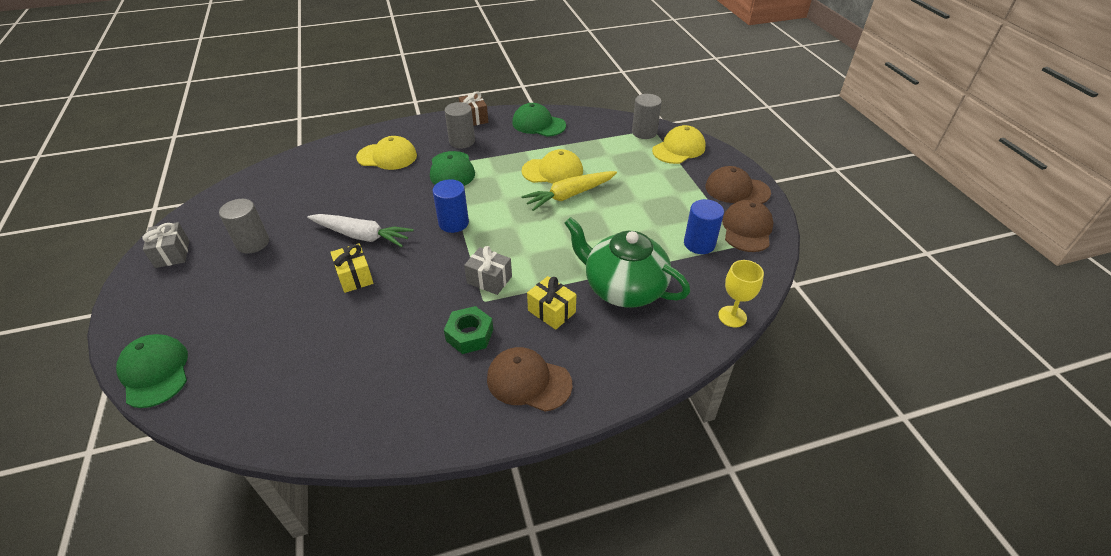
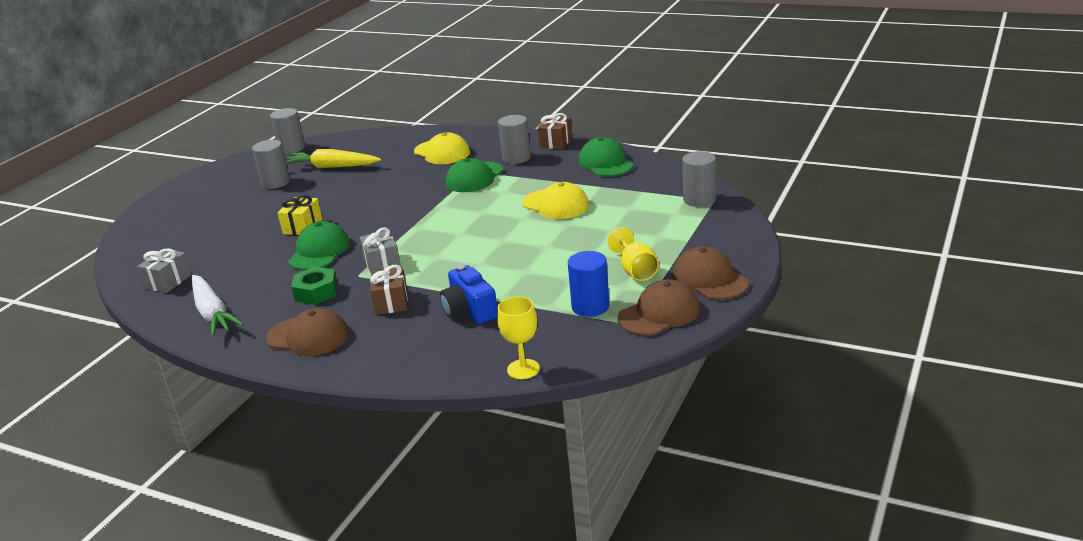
camera: 45 degrees right, 15 degrees down
(155, 372) = (134, 236): green cap -> green cap (319, 251)
(172, 254) = (226, 173): grey gift -> grey gift (168, 281)
(216, 201) = (292, 148): none -> grey cylinder
(362, 236) = (344, 202): white carrot -> white carrot (213, 313)
(453, 223) = (417, 216): blue cylinder -> none
(528, 381) = (308, 336): brown cap -> brown cap turned 135 degrees clockwise
(551, 311) = (391, 302): yellow gift -> brown gift
(569, 195) = (538, 228): yellow carrot -> yellow carrot (331, 167)
(623, 288) = (469, 310): green teapot -> blue camera
(679, 149) = (711, 224): yellow cap -> none
(685, 202) = (636, 270): none -> yellow goblet

